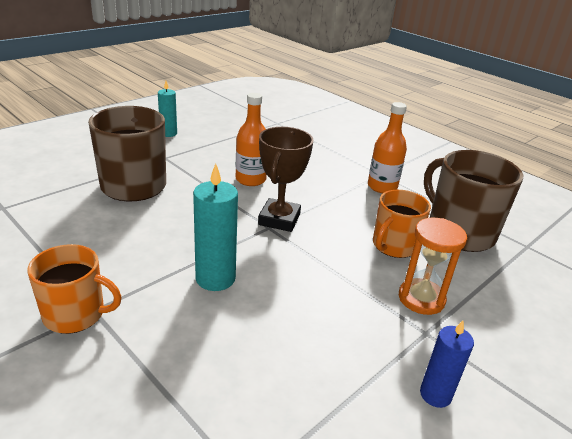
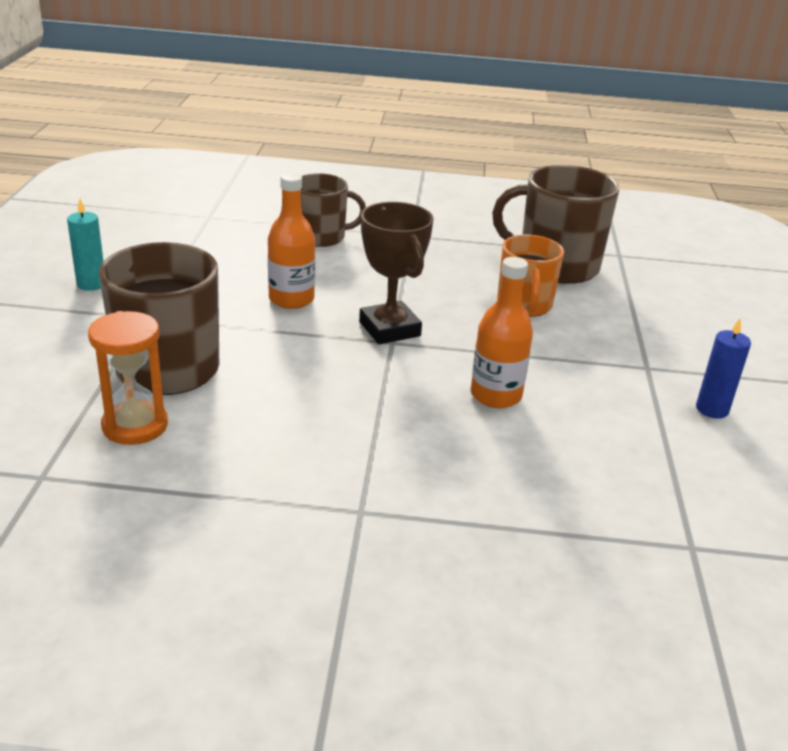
camera: 40 degrees left, 0 degrees up
(75, 314) = (351, 525): orange mug -> none
(215, 278) = (424, 417): turquoise candle -> none
(322, 154) = (321, 237): none -> brown mug
(382, 187) = (432, 249): orange bottle -> orange bottle (496, 395)
(421, 299) = (607, 341): orange hourglass -> orange hourglass (135, 426)

